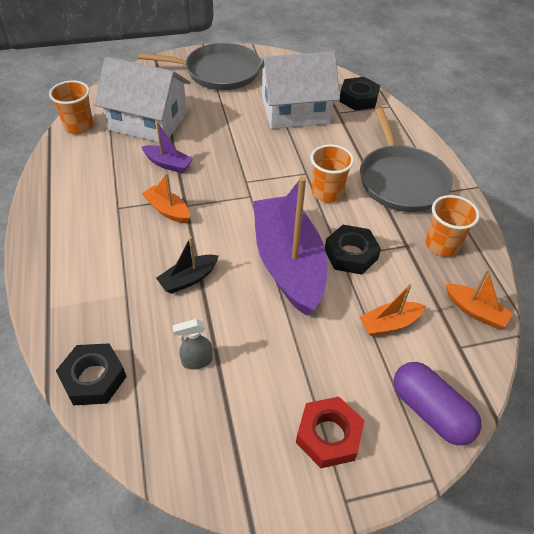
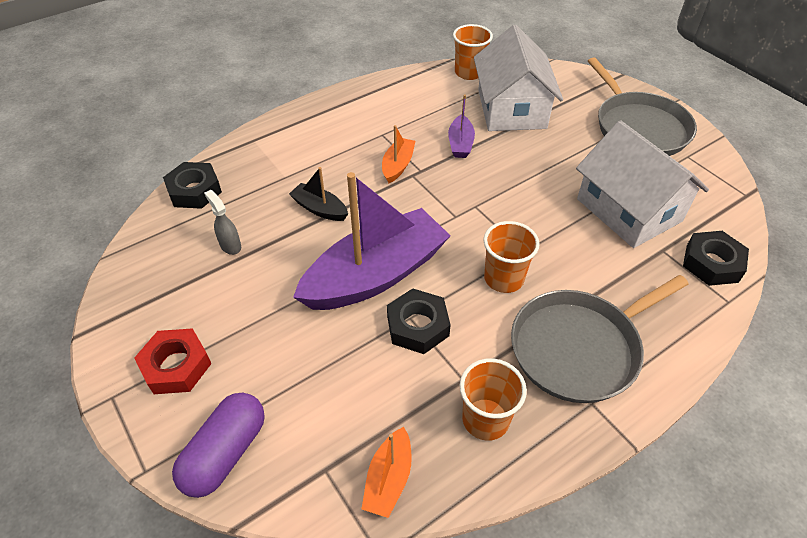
camera: 70 degrees right, 0 degrees up
(389, 324) = (331, 387): orange boat -> none

